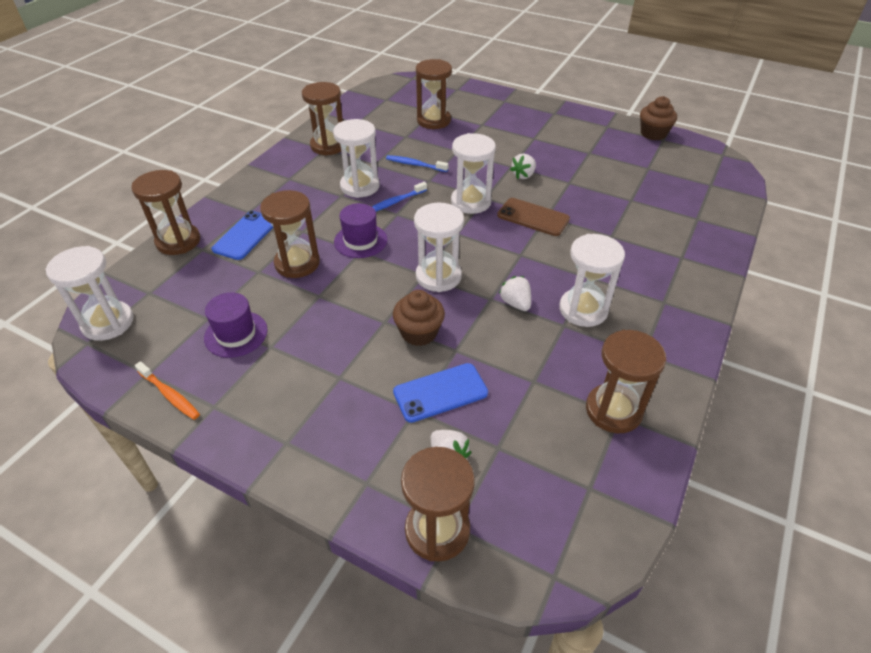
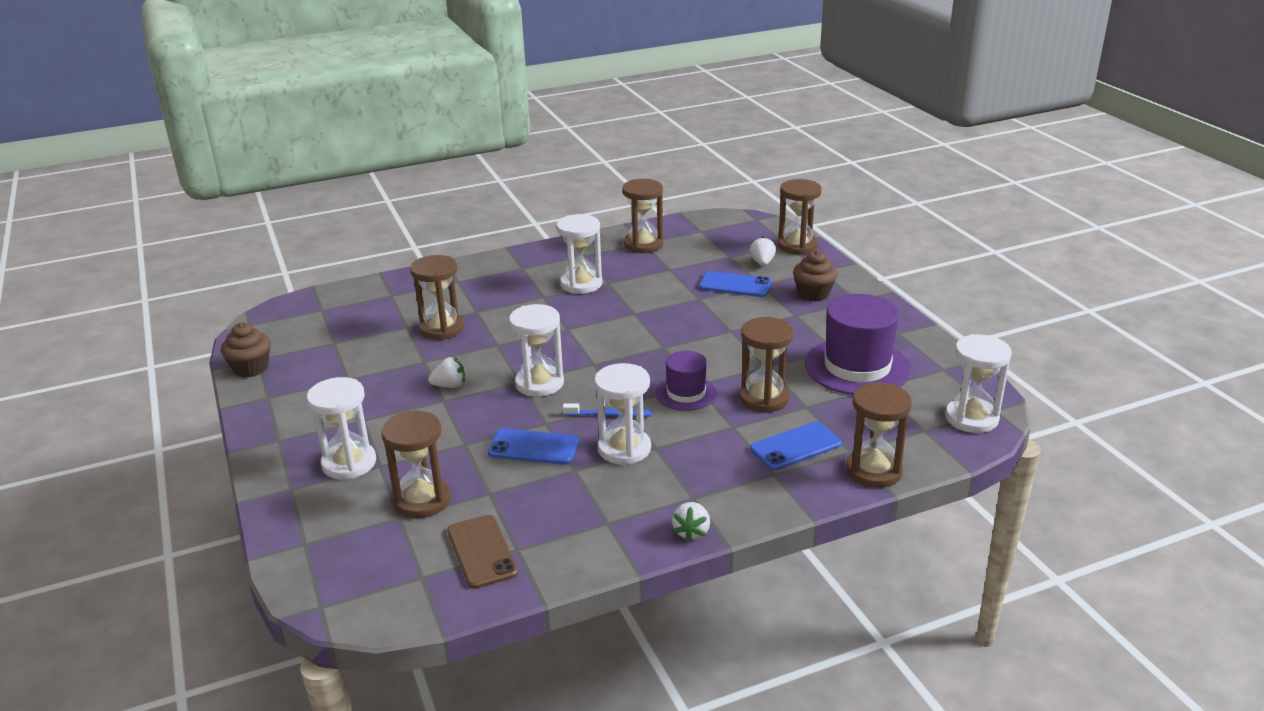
camera: 140 degrees left, 15 degrees down
(170, 395) = (929, 350): orange toothbrush -> none
(236, 334) = (857, 367): purple hat -> purple hat, size x1.75
(328, 146) = (598, 525): brown hourglass -> brown hourglass (441, 328)
(415, 165) = (533, 447): blue toothbrush -> blue phone
(419, 333) = (713, 315): brown cupcake -> brown cupcake (813, 294)
(438, 276) = (653, 340): white hourglass -> white hourglass (349, 463)
(515, 303) = (621, 304): white strawberry -> white strawberry (691, 532)
(533, 217) = (509, 348): brown phone -> brown phone (482, 551)

